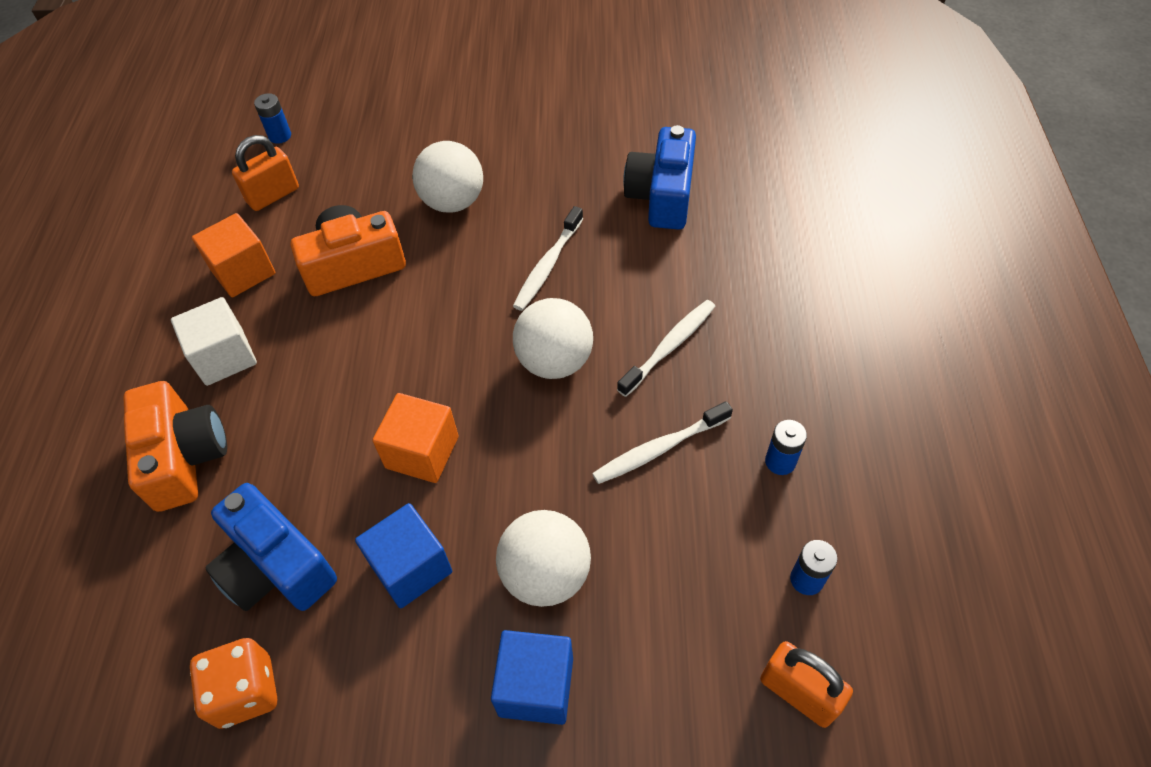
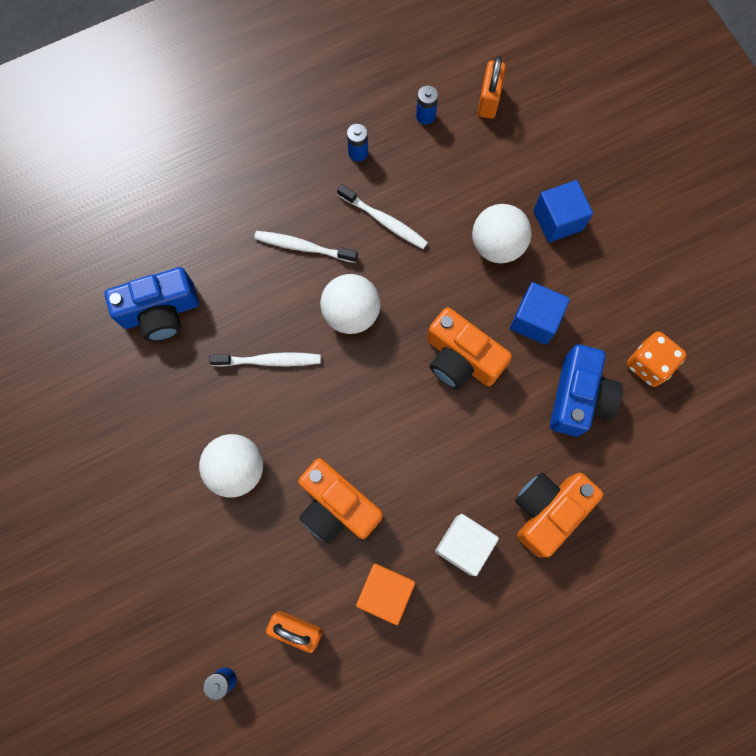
camera: 120 degrees left, 20 degrees up
(422, 452) = (461, 358): orange cube -> orange camera

